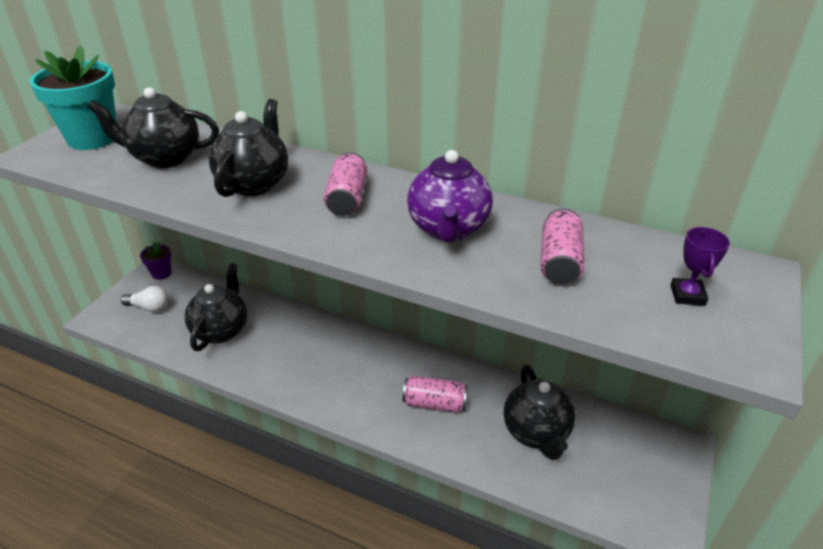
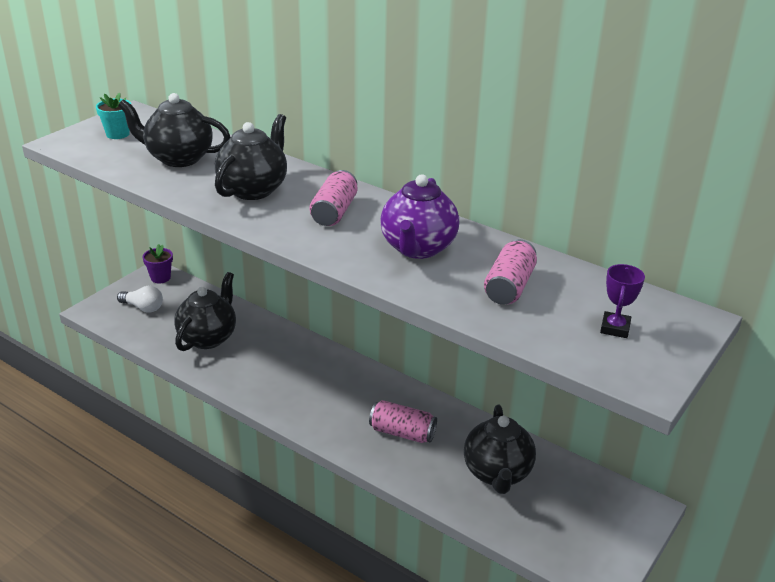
camera: 10 degrees right, 5 degrees down
(93, 138) = (118, 134): turquoise flower pot -> turquoise flower pot, size x0.50

